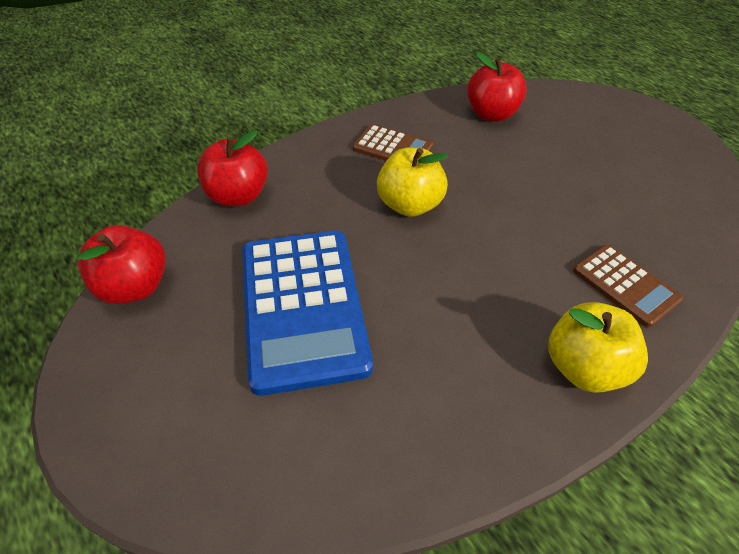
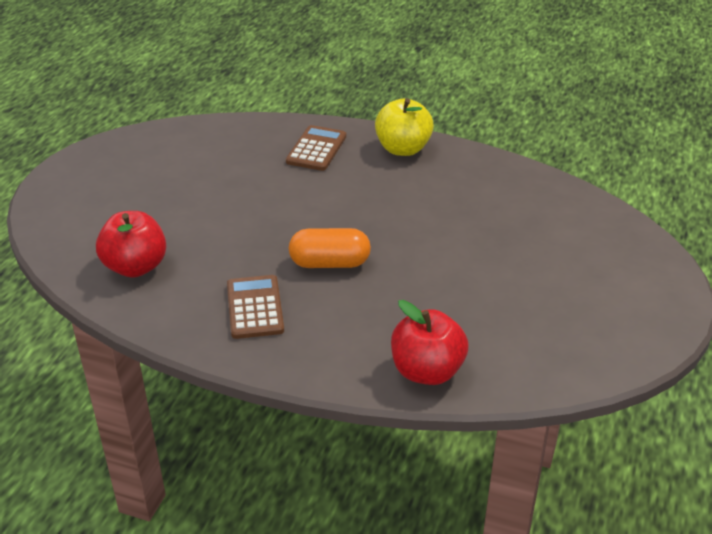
camera: 125 degrees left, 10 degrees down
(135, 287) = (582, 362): red apple -> none
(303, 307) = (490, 267): blue calculator -> none
(410, 205) = (329, 263): yellow apple -> orange capsule

